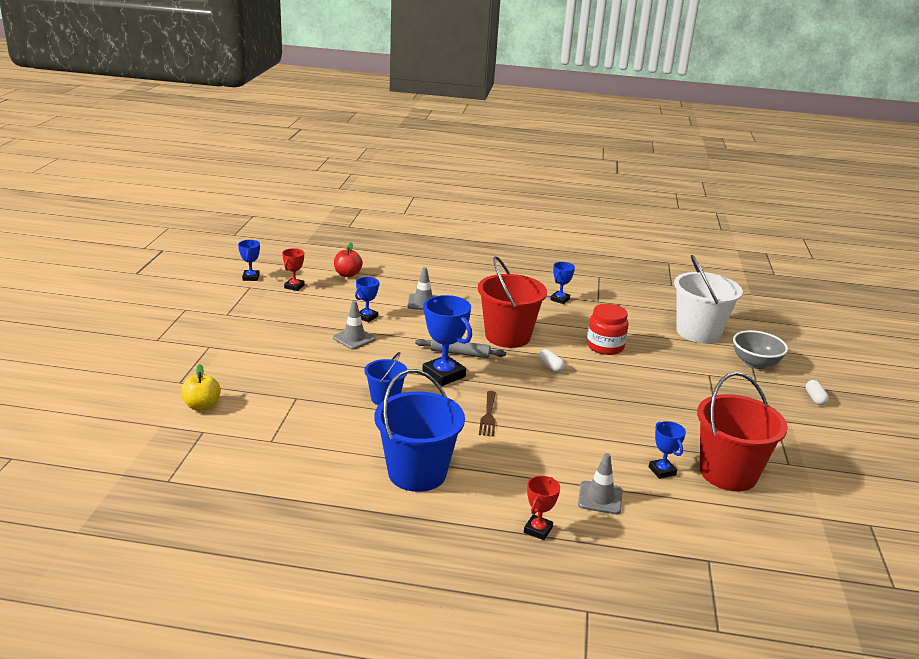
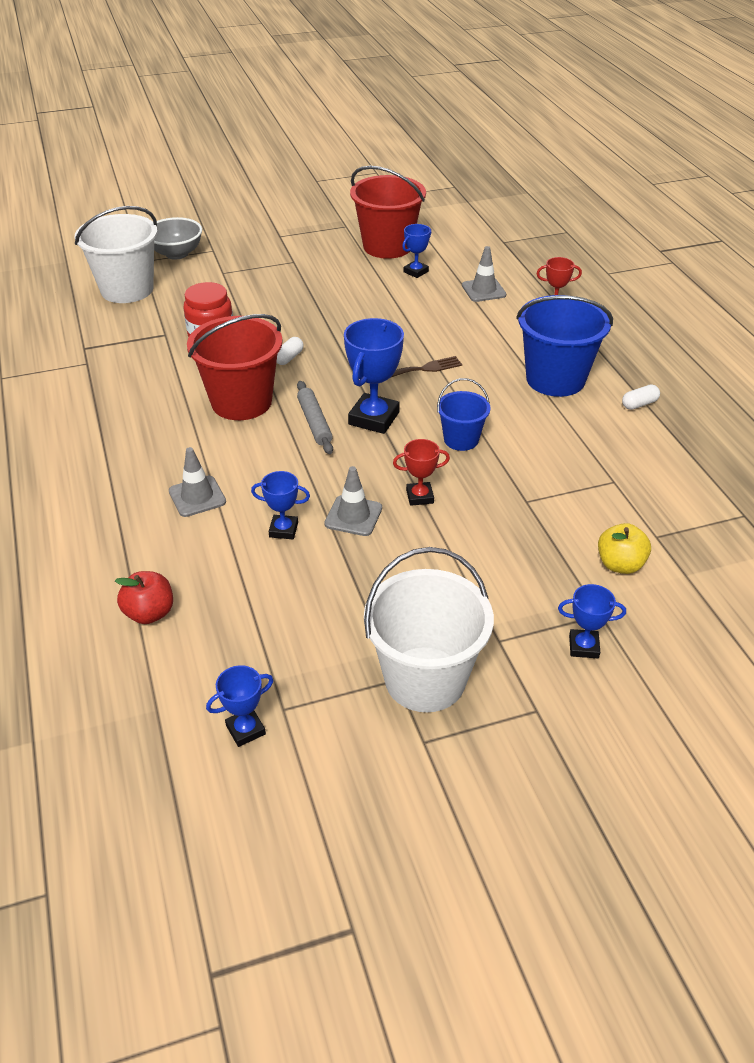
camera: 115 degrees left, 15 degrees up
(216, 320) = (425, 679): none -> white bucket
(294, 286) = (241, 653): red trophy -> red trophy (419, 496)
(560, 299) = (102, 390): blue trophy -> blue trophy (583, 646)
(815, 398) = (223, 223): white capsule -> white capsule (639, 404)

